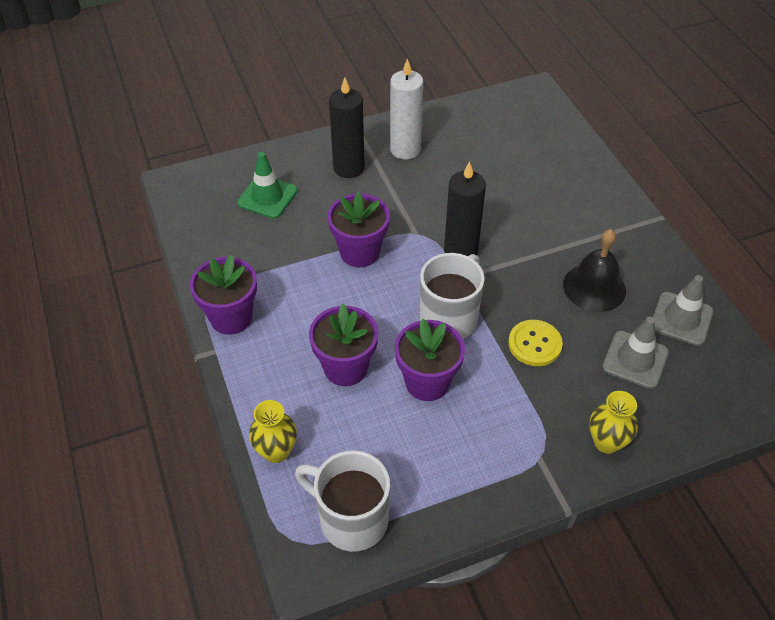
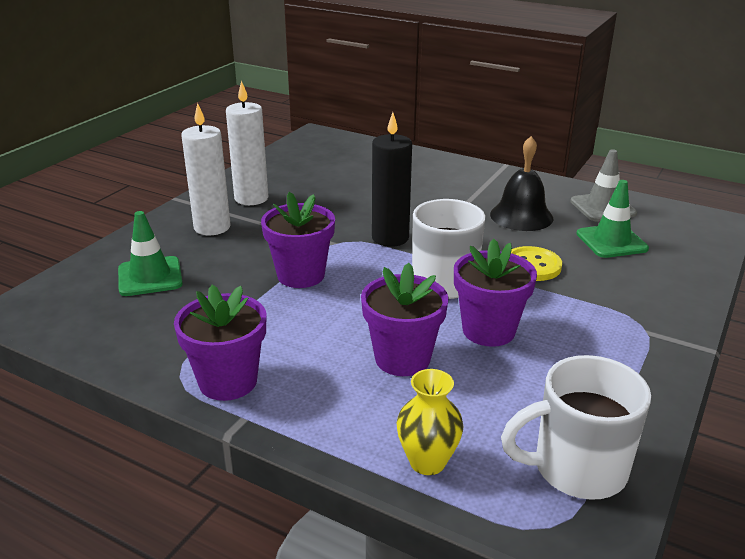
camera: 40 degrees left, 20 degrees down
(348, 168) = (212, 227): black candle -> white candle
(606, 442) = (671, 296): yellow vase -> none
(635, 360) = (611, 241): grey traffic cone -> green traffic cone

